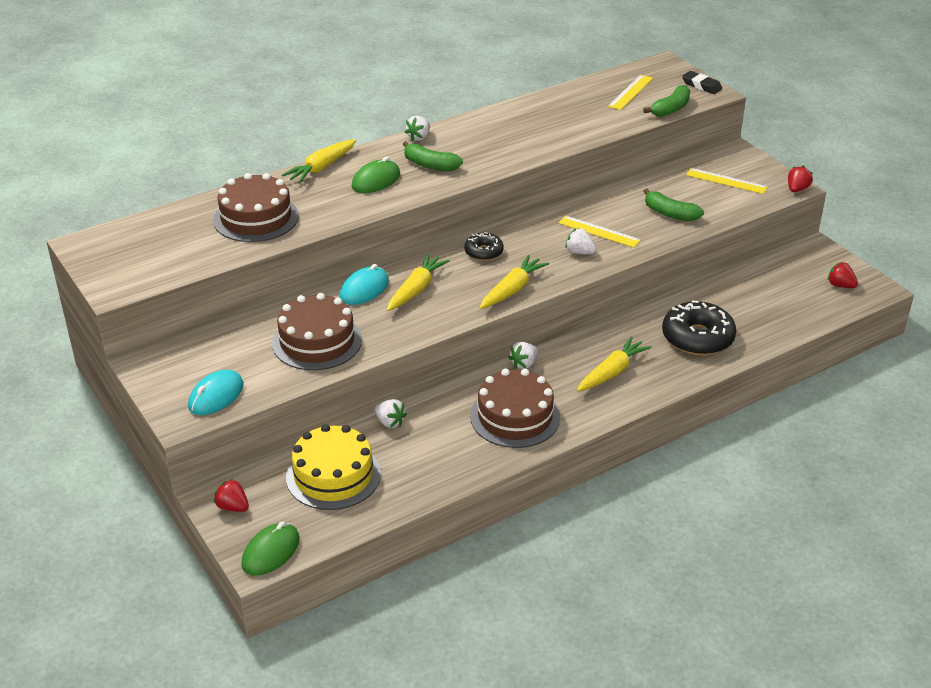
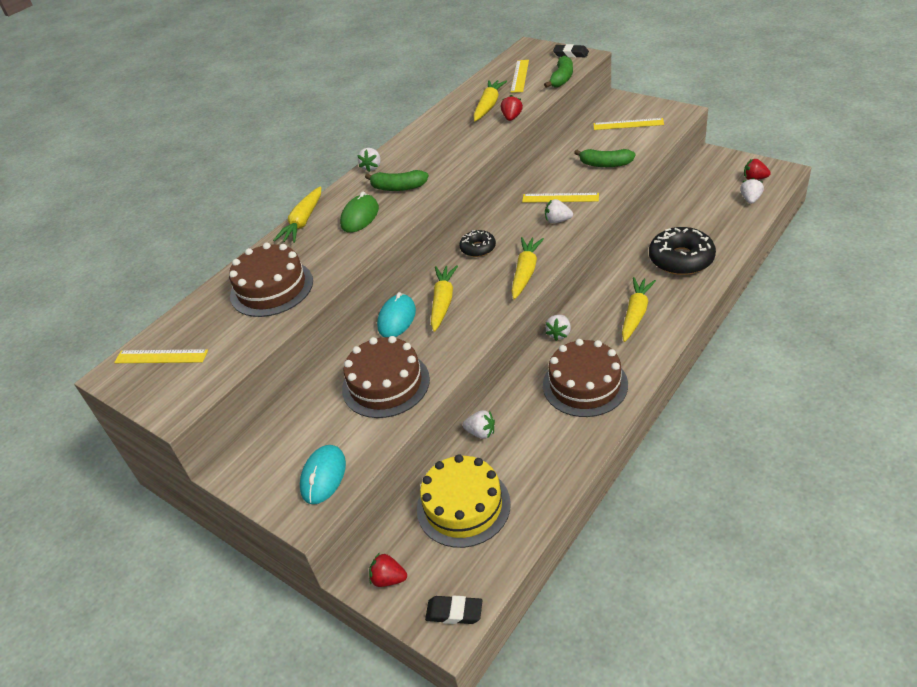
camera: 15 degrees left, 5 degrees up
(128, 243) = (161, 357): none -> yellow ruler
(271, 552) = (454, 612): green mouse -> black eraser
(575, 113) = (488, 106): none -> yellow carrot
(797, 189) = (686, 113): red strawberry -> red strawberry (512, 117)
(818, 305) = (750, 199): none -> white strawberry

